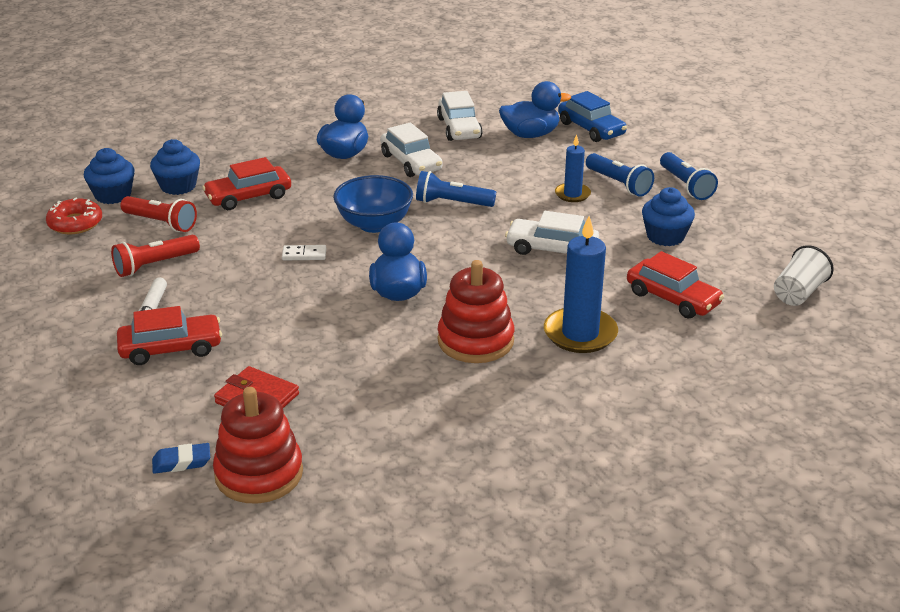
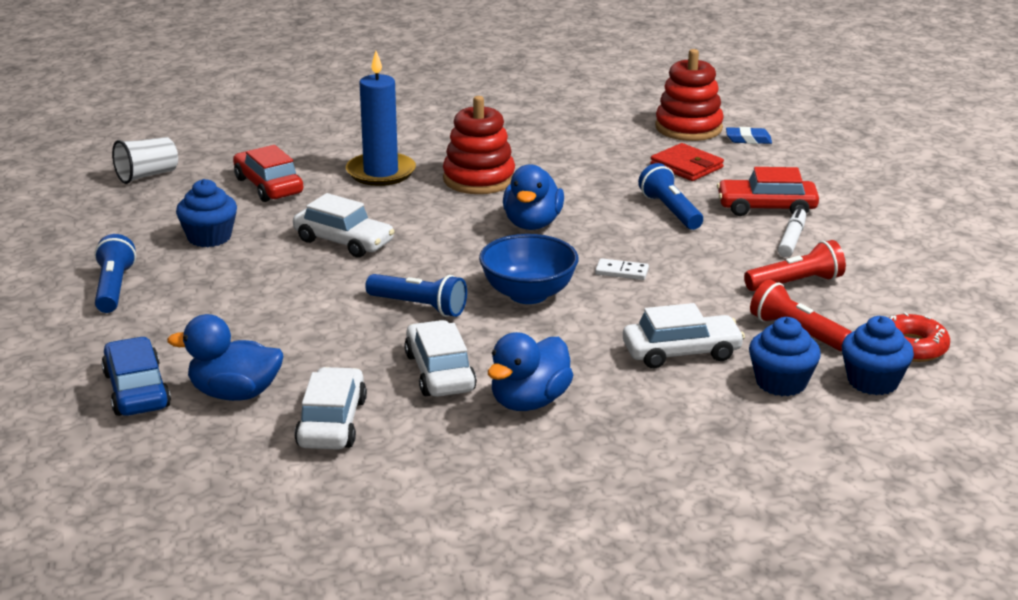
camera: 165 degrees left, 5 degrees down
(248, 197) = (681, 352): red car -> white car
(572, 194) = (262, 297): blue candle -> none
(618, 184) = (192, 302): blue flashlight -> blue flashlight (670, 211)

